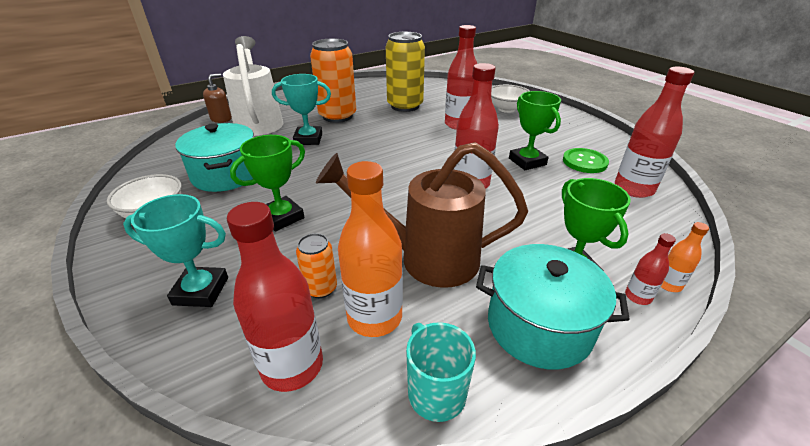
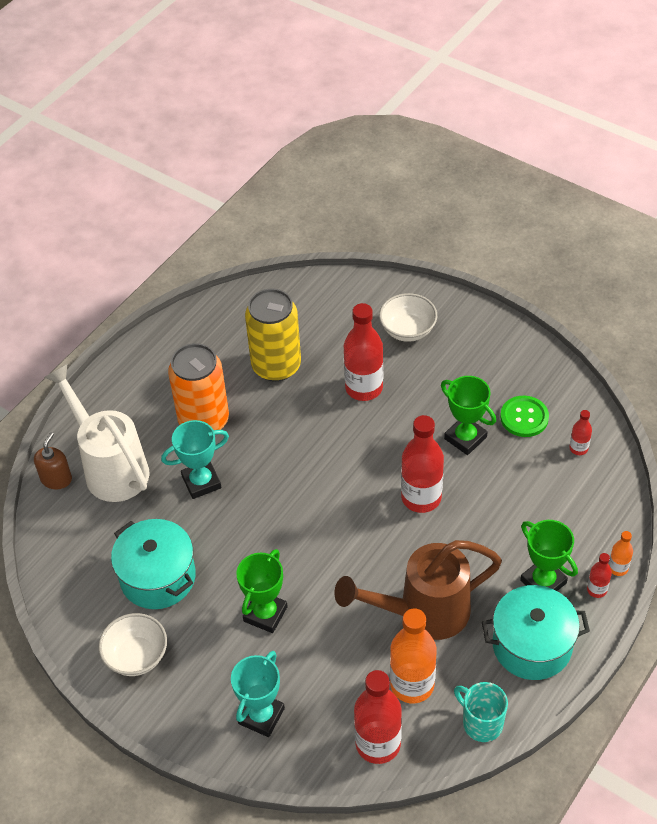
camera: 20 degrees left, 15 degrees up
(201, 291) = (261, 716): turquoise trophy -> turquoise trophy turned 45 degrees counterclockwise
(321, 288) = (355, 676): orange can -> none
(633, 189) = (578, 448): red bottle -> red bottle, size x0.48

